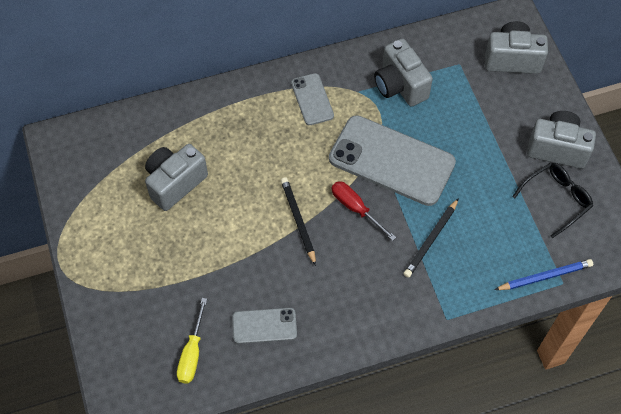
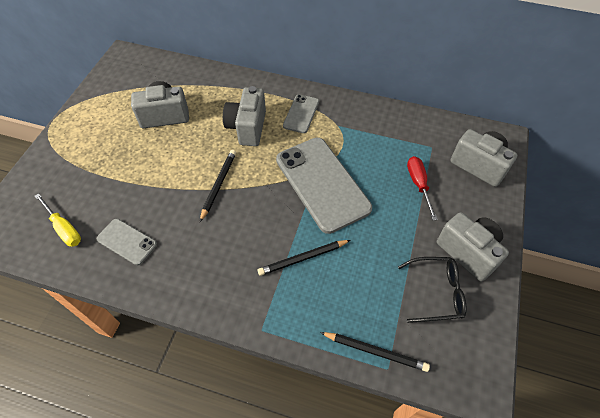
camera: 35 degrees right, 5 degrees down
(192, 353) = (64, 228): yellow screwdriver -> yellow screwdriver turned 90 degrees counterclockwise
(355, 208) = (266, 201): red screwdriver -> red screwdriver (418, 184)
(400, 85) = (372, 138): grey camera -> grey camera (247, 128)
(545, 276) = (375, 351): blue pencil -> black pencil

